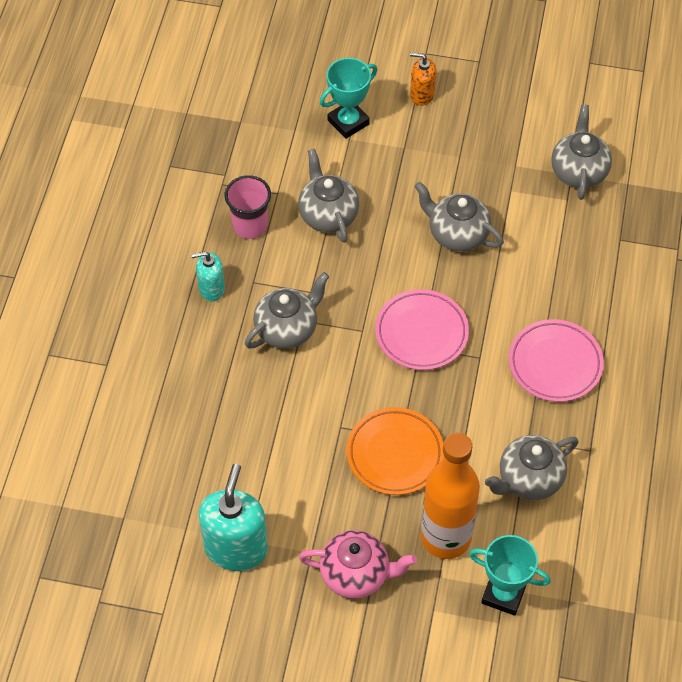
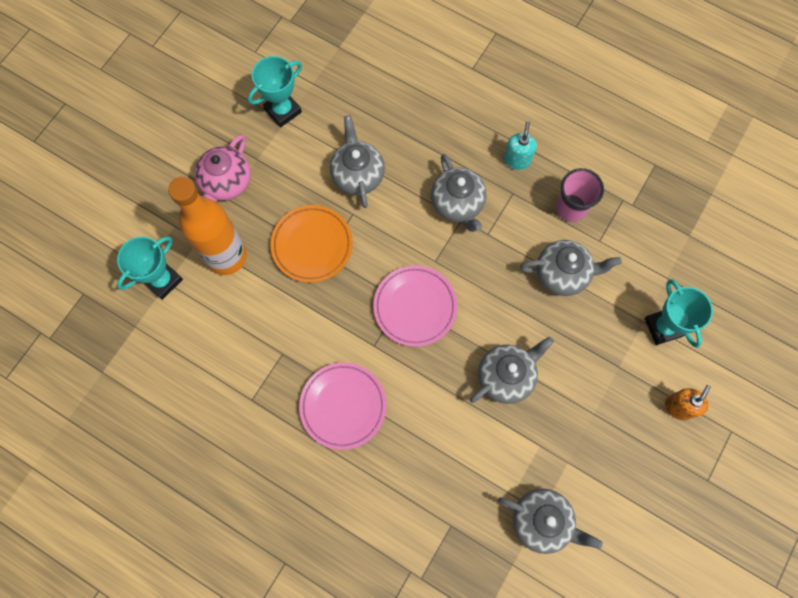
camera: 110 degrees right, 15 degrees up
(236, 548) = (283, 110): turquoise soap dispenser -> turquoise trophy
(529, 479) = (247, 339): grey teapot -> grey teapot (357, 175)

